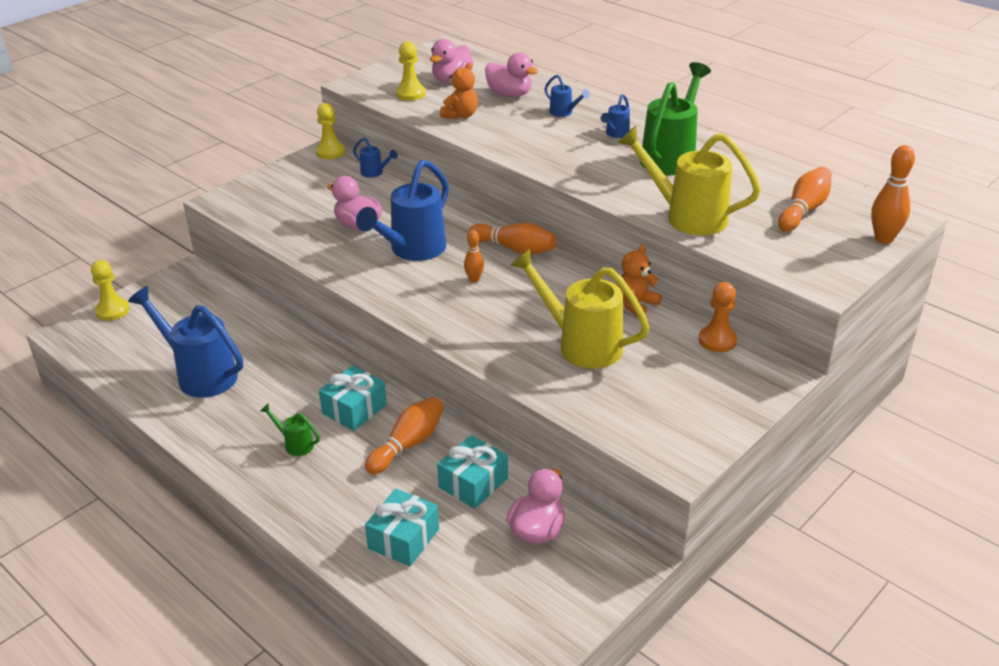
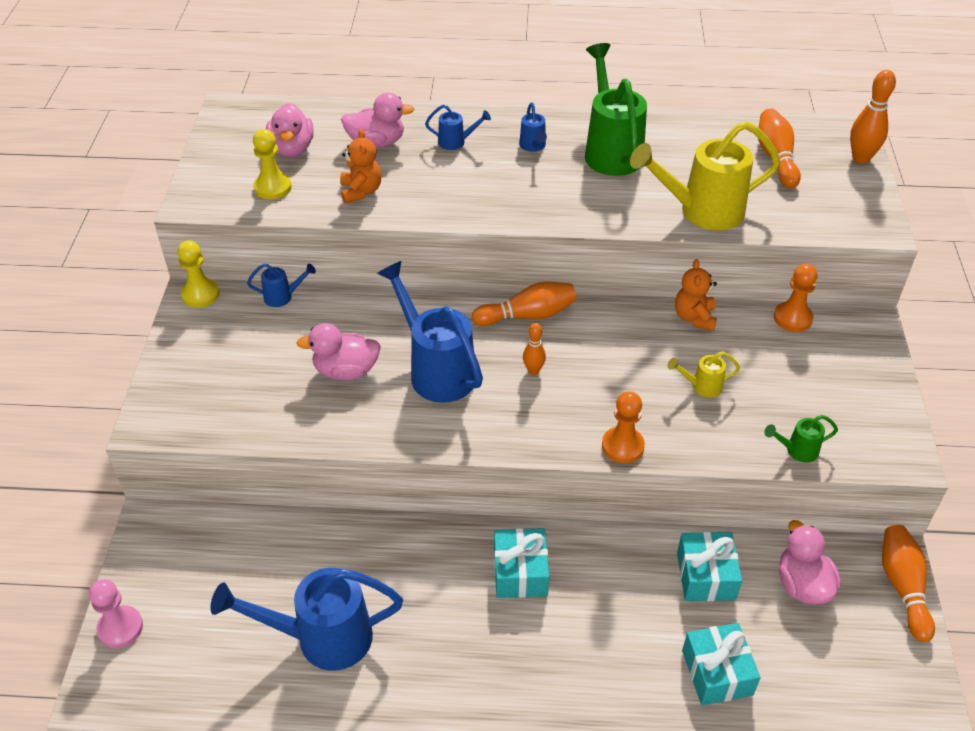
camera: 40 degrees left, 10 degrees up
(112, 311) = (120, 628): yellow pawn -> pink pawn
(295, 444) = (512, 648): green watering can -> green watering can (797, 450)
(408, 444) = (610, 576): orange bowling pin -> orange bowling pin (902, 587)
(412, 250) = (436, 370): blue watering can -> blue watering can turned 150 degrees clockwise
(473, 348) = (622, 446): none -> orange pawn
(581, 344) = (702, 386): yellow watering can -> yellow watering can, size x0.45

